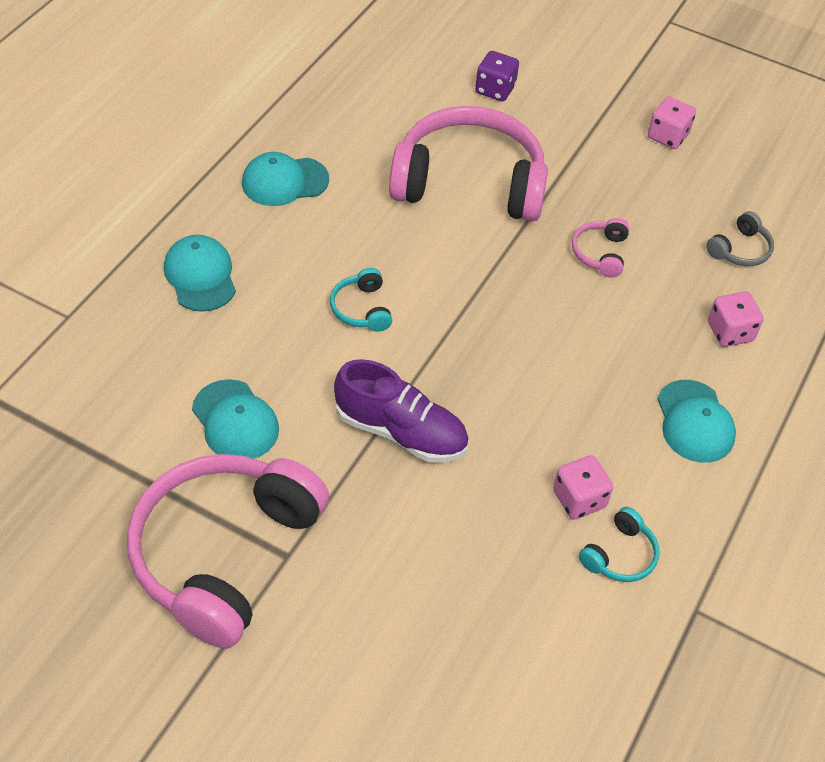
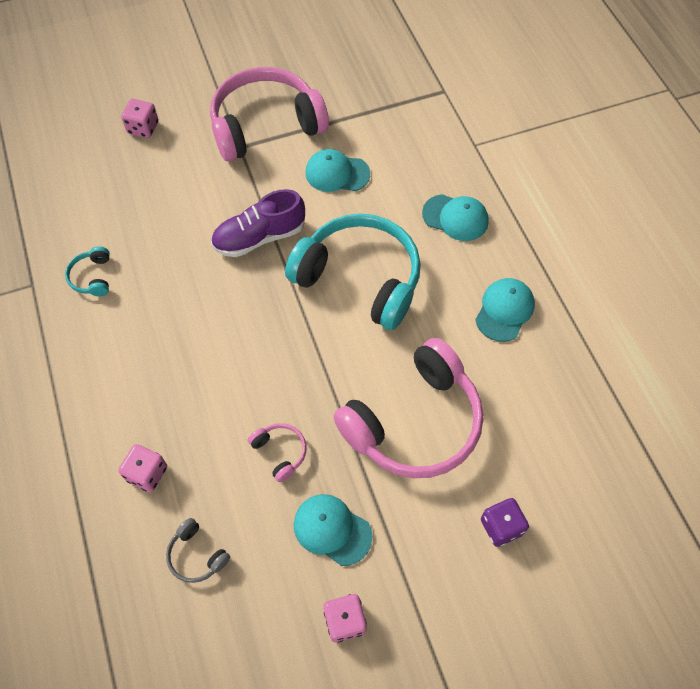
camera: 135 degrees right, 10 degrees up
(224, 554) = (266, 125): pink headphones -> pink headphones turned 90 degrees counterclockwise
(361, 309) = (359, 278): turquoise headphones -> turquoise headphones, size x2.48
(579, 499) = (138, 285): pink dice -> pink dice (143, 128)
(694, 422) = (116, 387): turquoise cap -> turquoise cap (332, 529)
(740, 250) = (197, 555): grey headphones -> grey headphones turned 45 degrees counterclockwise

